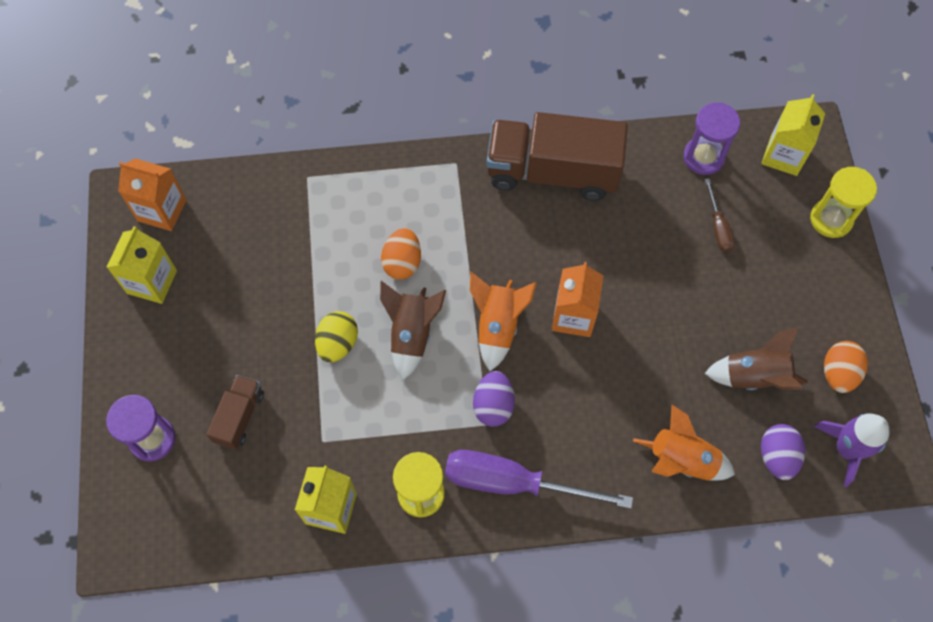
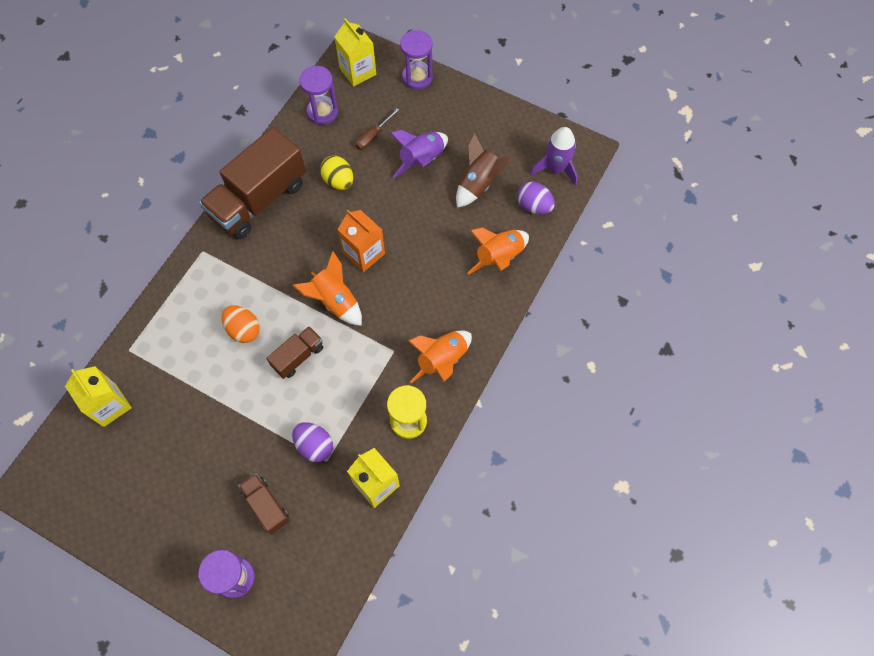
camera: 55 degrees left, 0 degrees up
(152, 282) = (115, 506): yellow carton -> yellow carton (109, 405)
(162, 210) = (65, 465): orange carton -> none
(338, 343) = (266, 407): yellow egg -> yellow egg (338, 181)
(411, 334) = (298, 357): brown rocket -> brown truck
(493, 405) = (384, 339): purple egg -> purple egg (314, 446)
(513, 482) = (442, 360): purple screwdriver -> orange rocket
(718, 227) = (373, 136): brown screwdriver -> brown screwdriver turned 105 degrees clockwise
(732, 296) = (422, 160): none -> purple rocket
(831, 219) = (417, 77): yellow hourglass -> purple hourglass
(838, 373) = (510, 141): orange egg -> none

